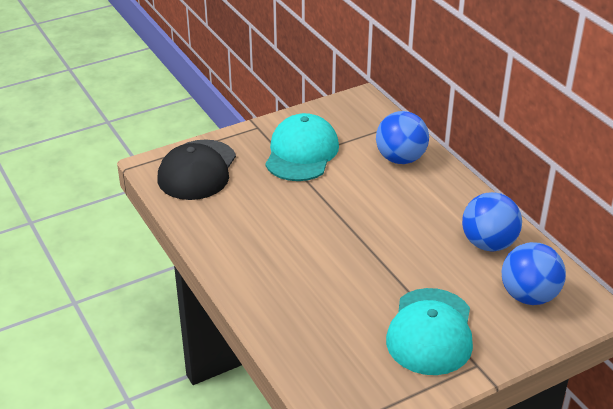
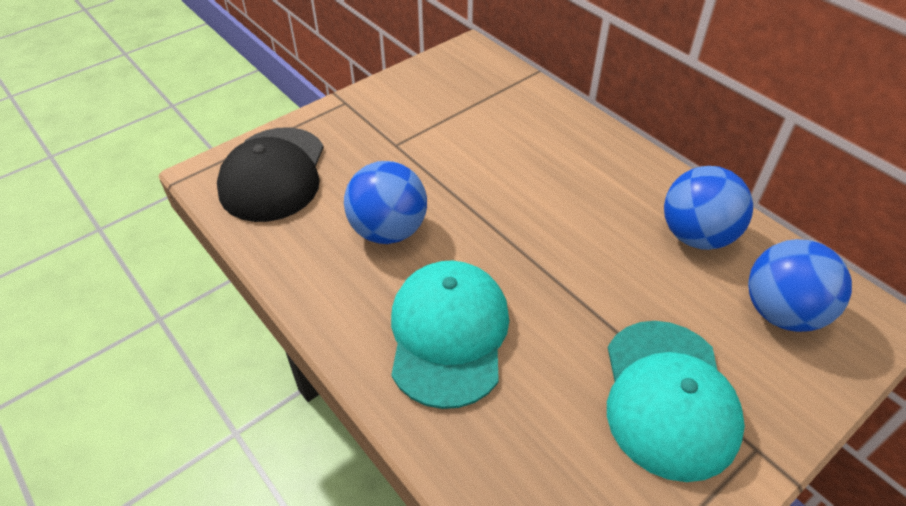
camera: 10 degrees left, 10 degrees up
(301, 153) = (411, 132): turquoise cap -> turquoise cap (448, 334)
(400, 159) = (541, 125): blue ball -> blue ball (388, 230)

